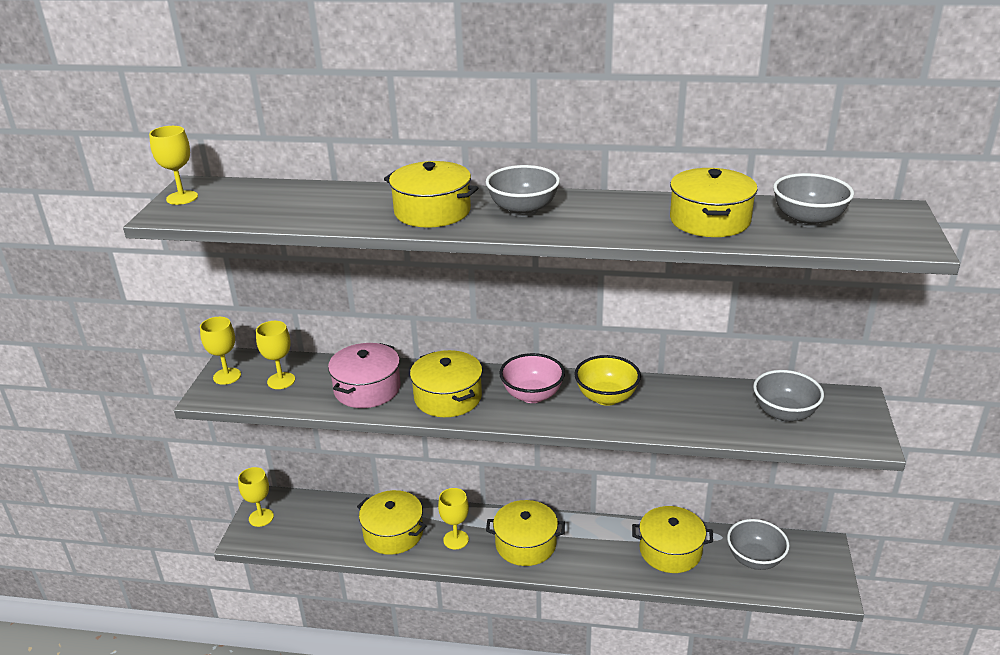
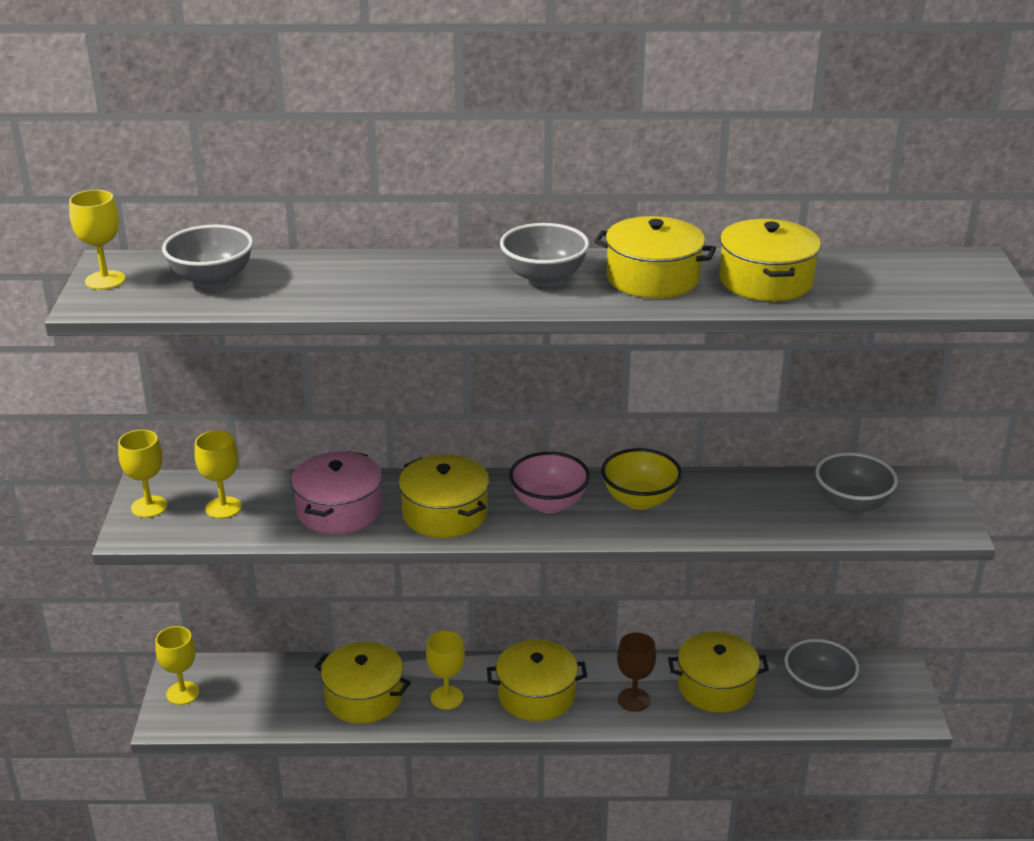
camera: 10 degrees left, 0 degrees up
(432, 211) = (434, 284): yellow pot -> yellow pot (652, 278)
(602, 555) = (634, 700): none -> brown goblet
(808, 220) = (876, 276): grey bowl -> grey bowl (212, 280)

